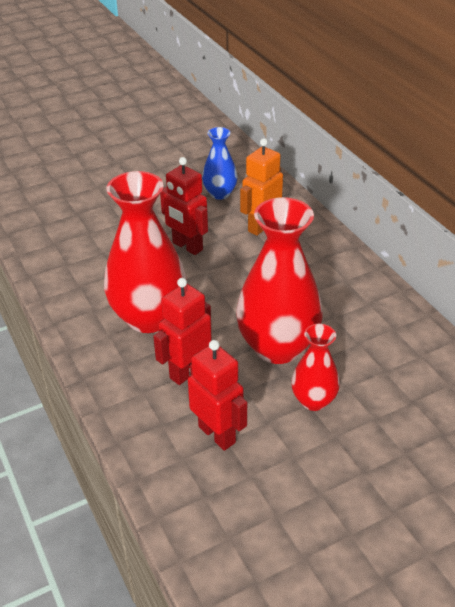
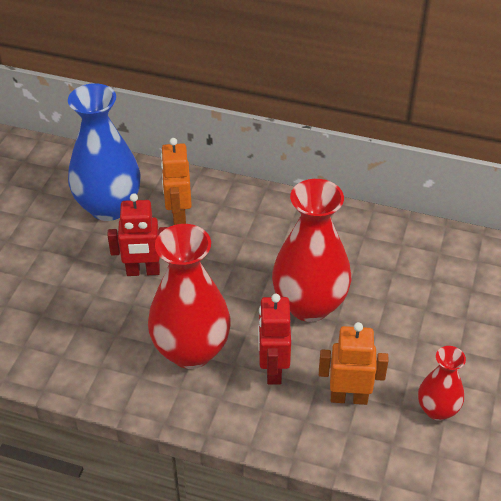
camera: 45 degrees left, 5 degrees up
(217, 434) = (349, 397): red robot -> orange robot
(220, 194) = (109, 207): blue vase -> blue vase, size x1.88
(313, 400) = (377, 326): red vase -> red vase (437, 410)

